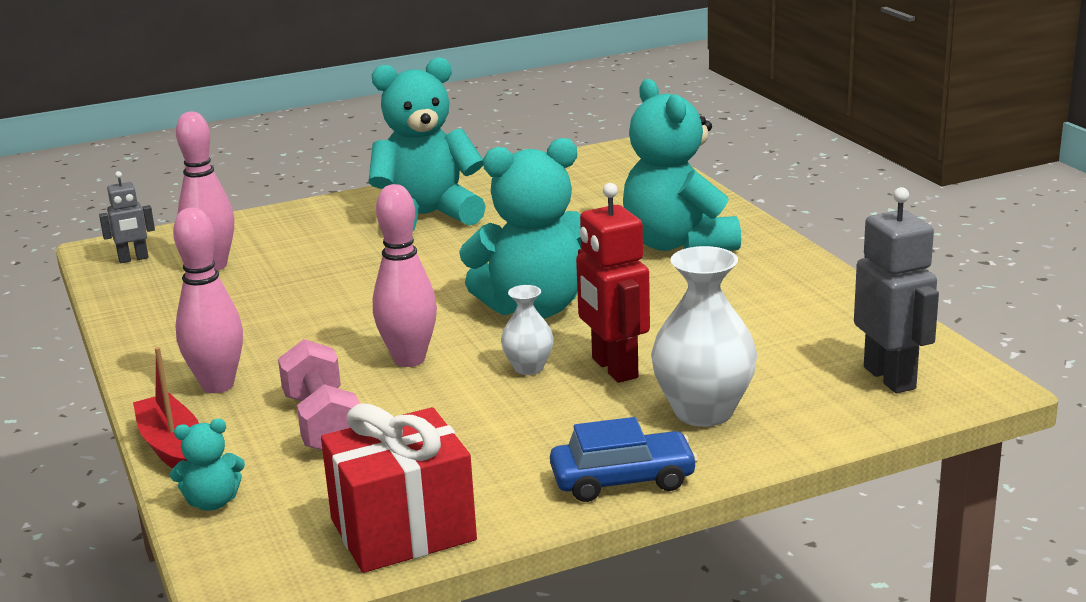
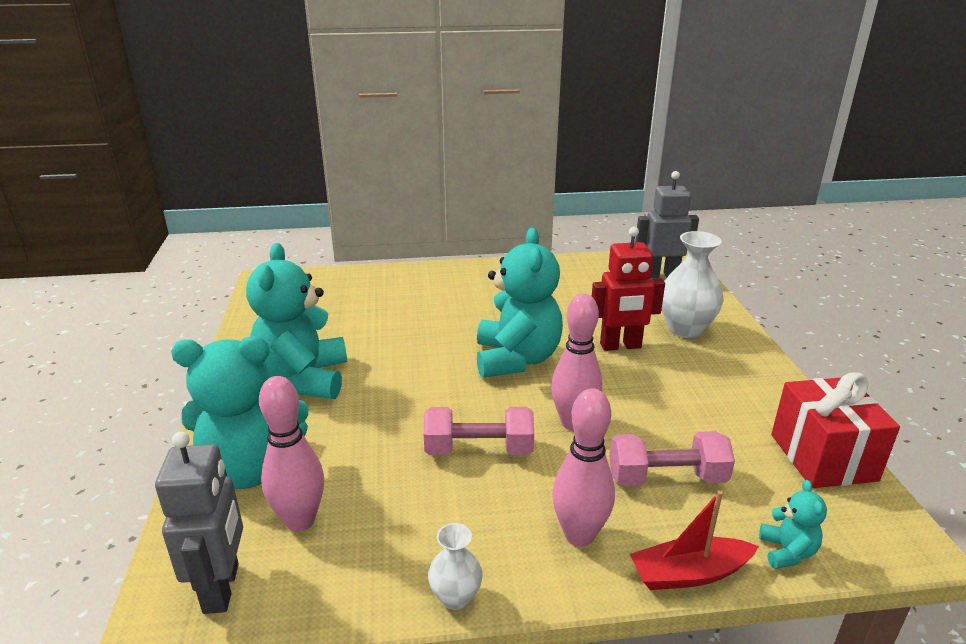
camera: 75 degrees left, 5 degrees up
(133, 259) = (222, 588): grey robot -> grey robot, size x1.75
(338, 318) = (478, 450): none -> pink dumbbell
(528, 368) = (608, 375): white vase -> white vase (455, 597)
(623, 480) = (761, 367): blue car -> none
(678, 244) = (451, 294): turquoise teddy bear -> turquoise teddy bear (251, 469)

